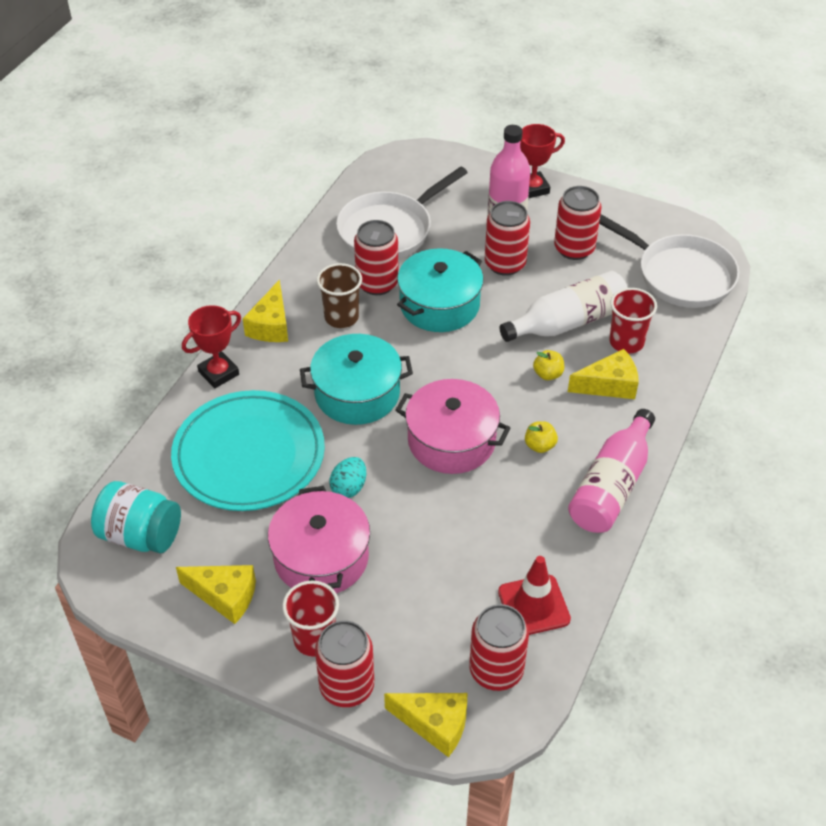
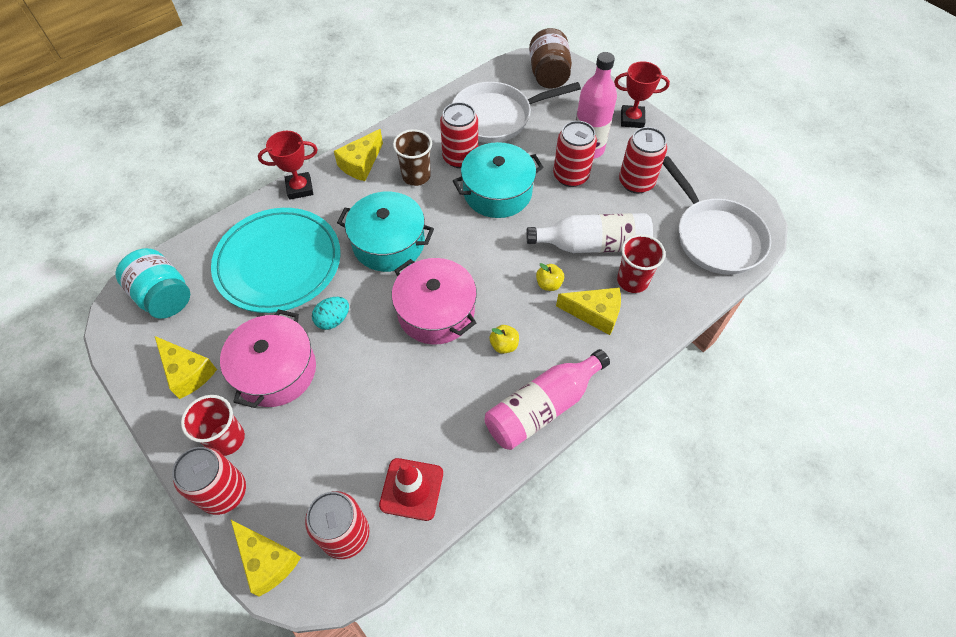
camera: 25 degrees right, 10 degrees up
(417, 169) = (548, 75): none -> brown jar

